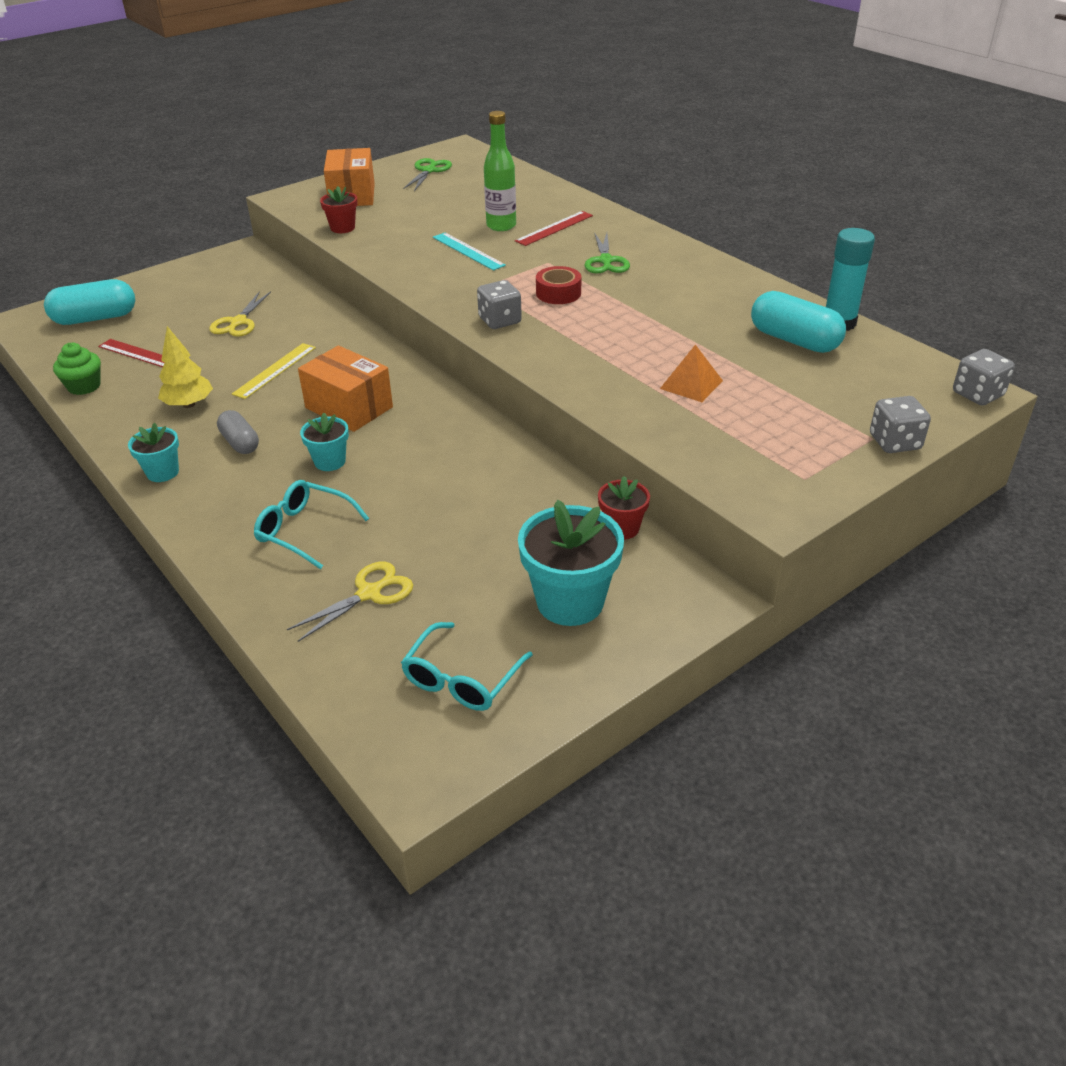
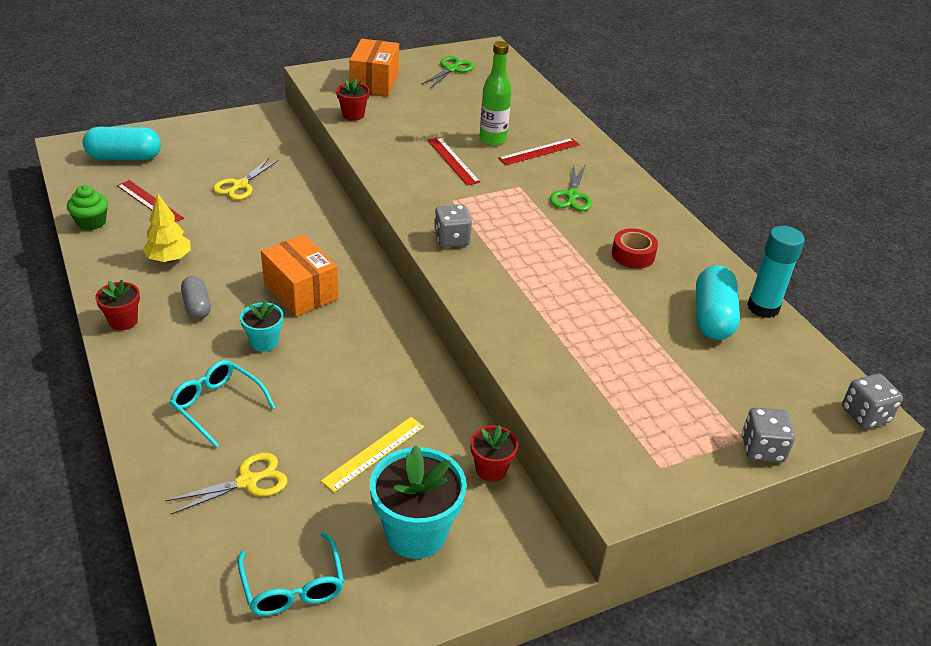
camera: 10 degrees right, 0 degrees up
(162, 472) = (123, 321): turquoise flower pot -> red flower pot
(275, 370) = (252, 240): yellow ruler -> yellow ruler (374, 453)
(461, 679) = (293, 586): turquoise glasses -> turquoise glasses turned 60 degrees counterclockwise
(468, 251) = (452, 161): turquoise ruler -> red ruler
(558, 293) = (515, 221): red tape -> red tape (633, 255)
(691, 384) = (597, 344): orange pyramid -> none
(794, 340) = (712, 317): turquoise capsule -> turquoise capsule turned 45 degrees clockwise

